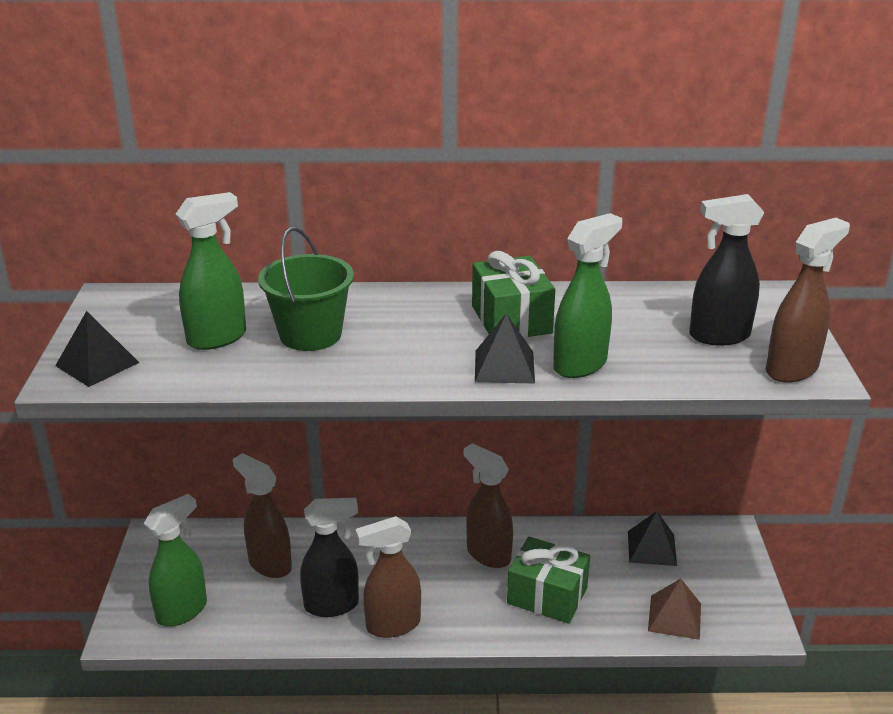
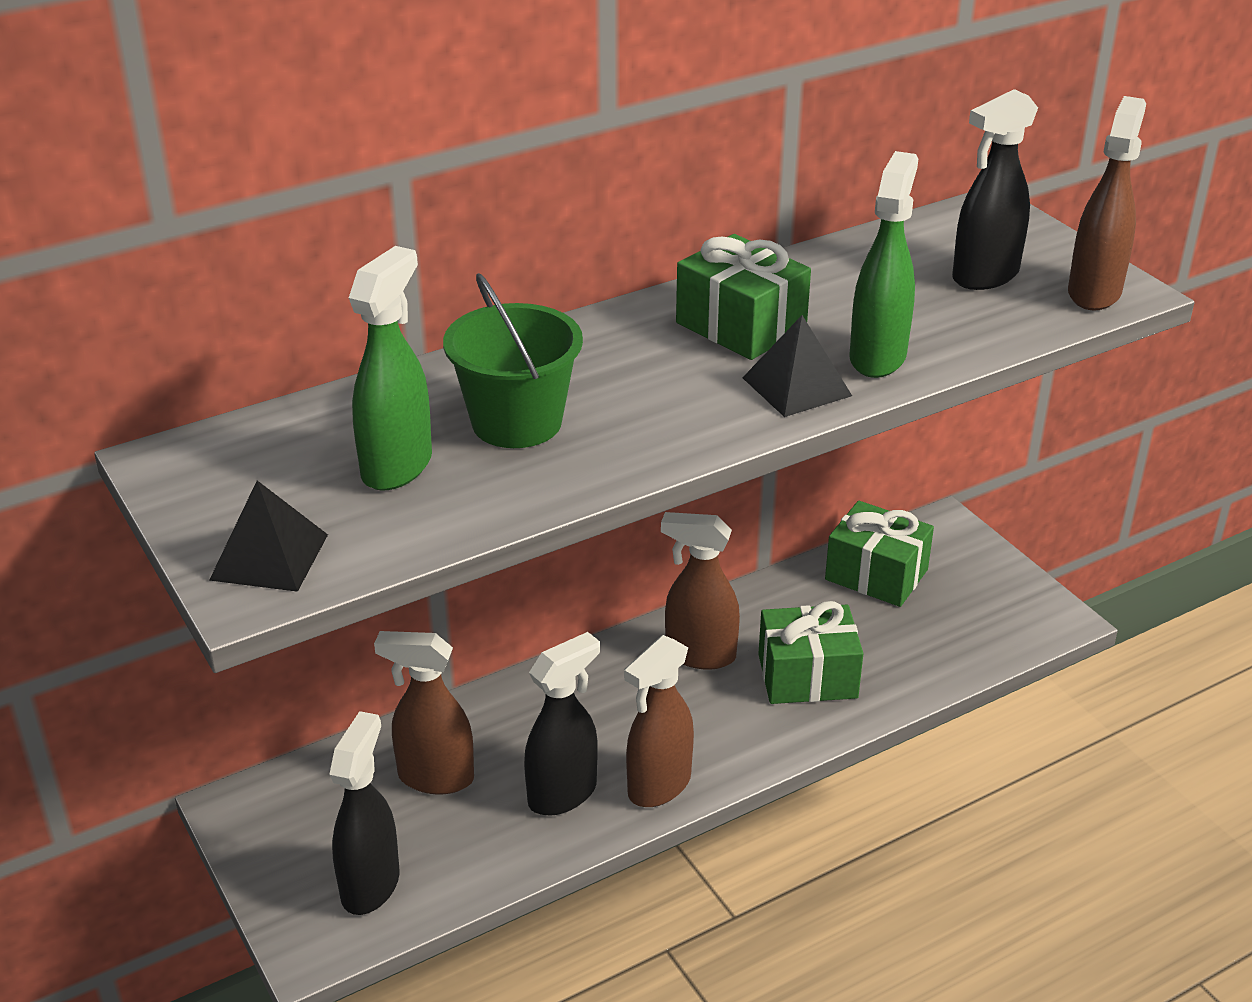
camera: 30 degrees left, 5 degrees up
(182, 611) = (371, 885): green spray bottle -> black spray bottle
(651, 548) = (876, 575): black pyramid -> green gift
(674, 617) = (961, 644): brown pyramid -> none

